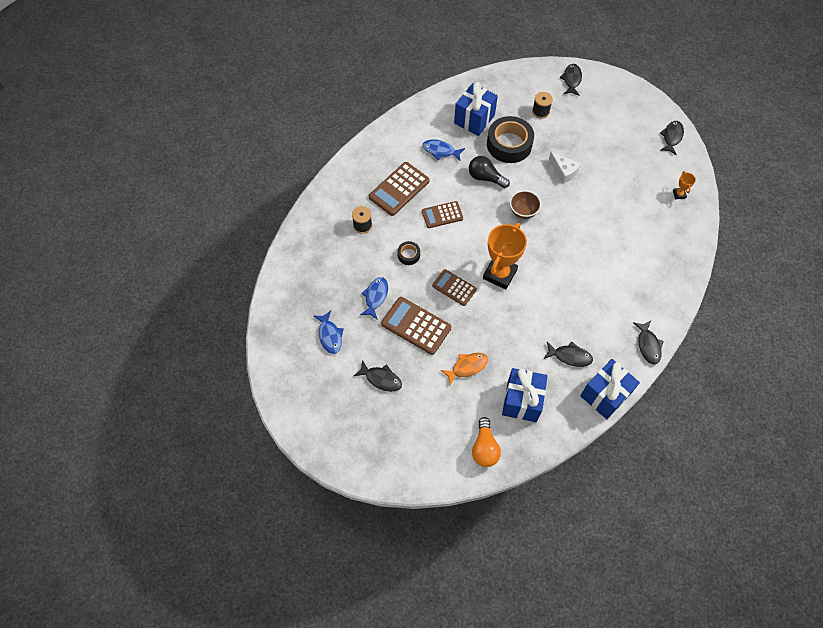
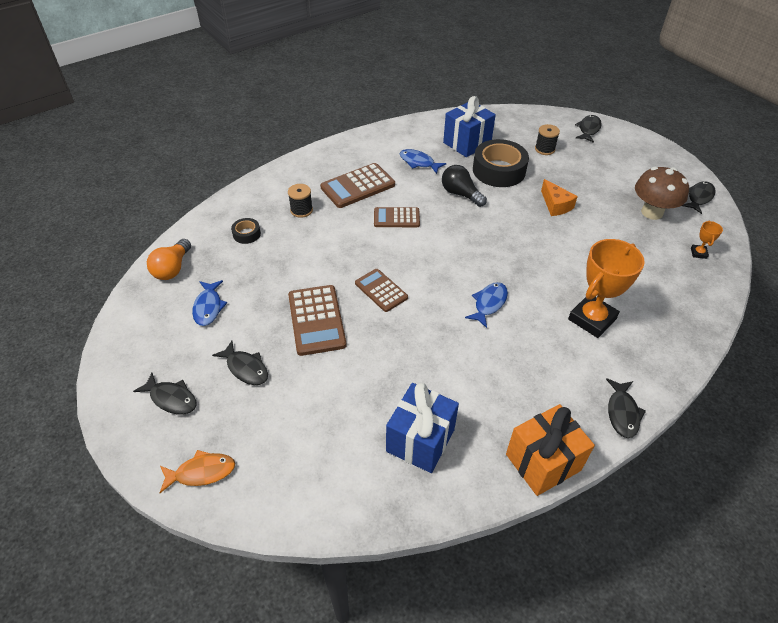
camera: 15 degrees right, 15 degrees down
(375, 297) = (282, 280): blue fish -> blue fish (489, 303)
(408, 255) = (341, 247): black tape -> black tape (246, 234)
(416, 326) = (316, 320): brown calculator -> brown calculator turned 150 degrees counterclockwise
(467, 367) = (362, 381): orange fish -> orange fish (201, 472)
(484, 448) = (345, 489): orange light bulb -> orange light bulb (172, 268)
(500, 274) = (443, 288): orange trophy -> orange trophy (592, 319)
(523, 212) = (494, 233): brown bowl -> none
(563, 171) = (555, 205): white cheese -> orange cheese
(570, 356) = (506, 400): black fish -> black fish (171, 398)
(605, 395) = (543, 462): blue gift -> orange gift
(638, 161) = (652, 212): none -> brown mushroom

